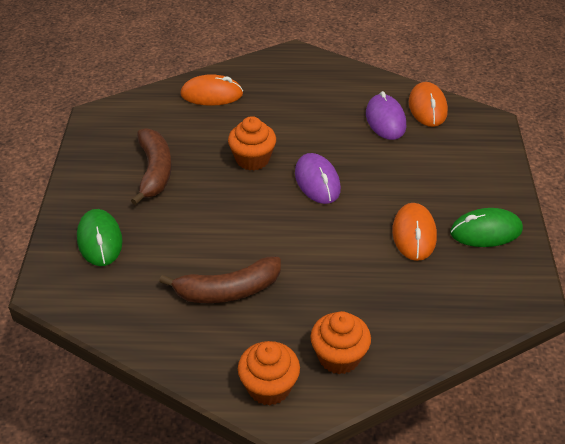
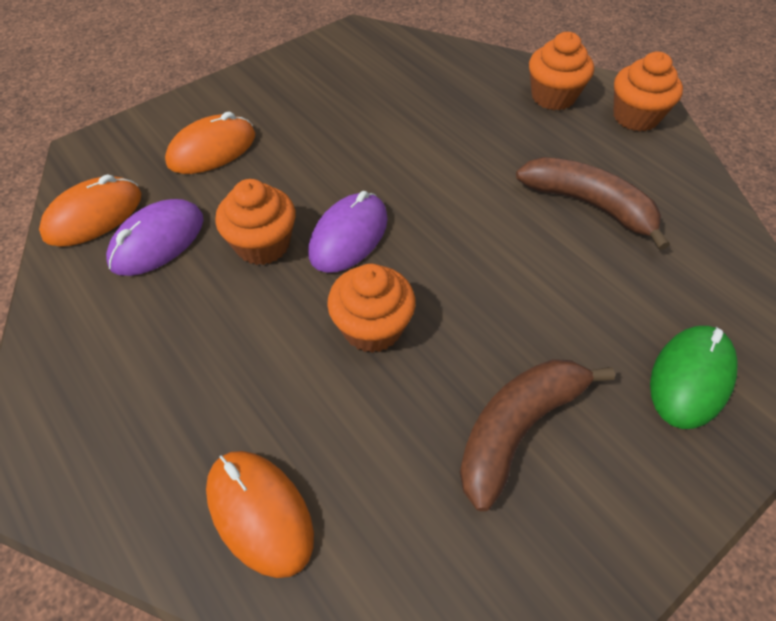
camera: 130 degrees left, 10 degrees up
(345, 150) = (262, 244): none -> orange cupcake
(414, 234) = (353, 122): orange mouse -> orange mouse (212, 149)
(486, 231) = (297, 82): green mouse -> none

